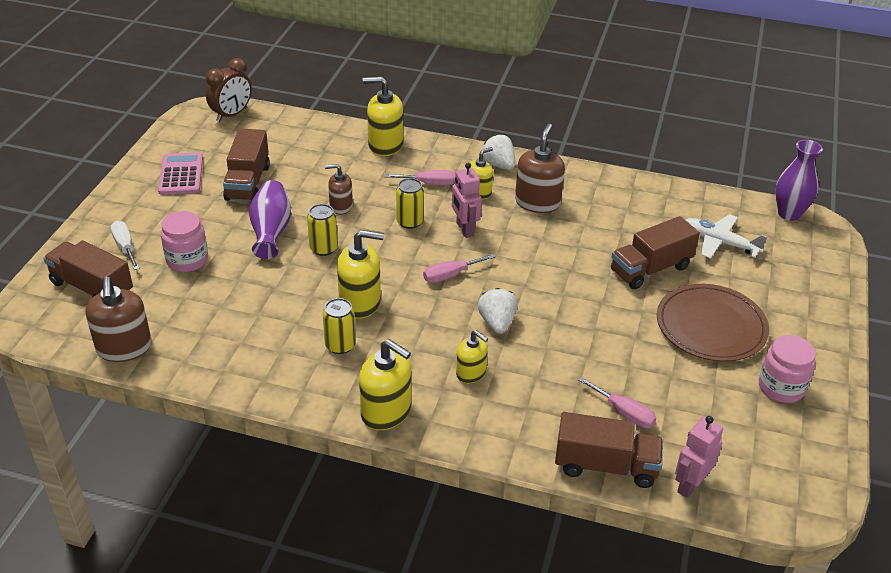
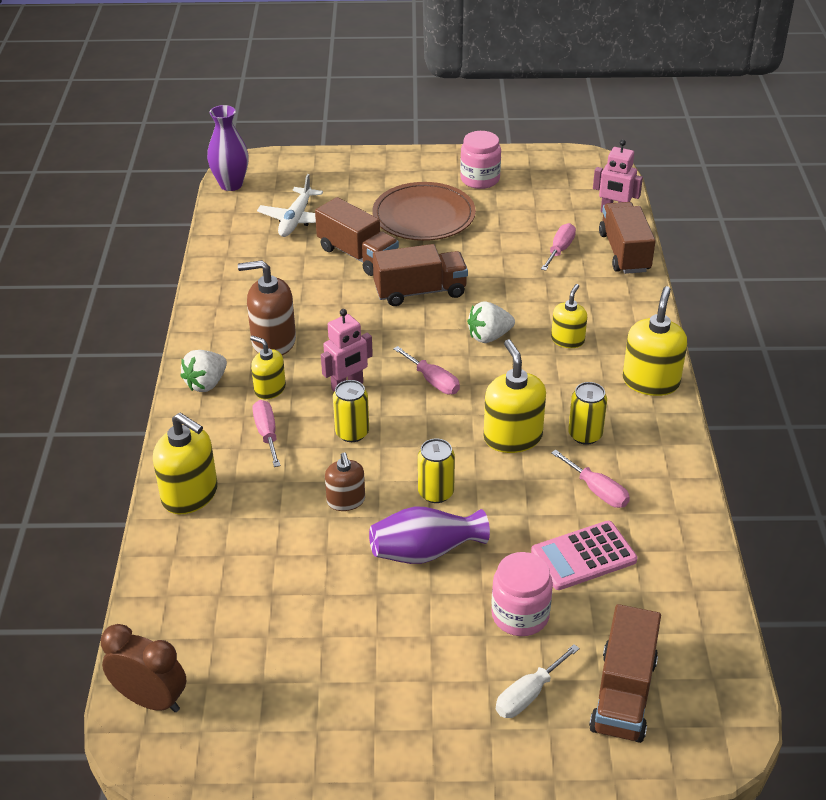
camera: 105 degrees left, 0 degrees up
(124, 348) = (699, 612): brown soap dispenser -> none
(181, 174) = (338, 701): pink calculator -> pink calculator (583, 556)
(248, 182) = (329, 612): brown truck -> brown truck (420, 292)
(274, 332) = (597, 491): none -> pink screwdriver
(385, 145) = (190, 495): yellow soap dispenser -> yellow soap dispenser turned 45 degrees counterclockwise

